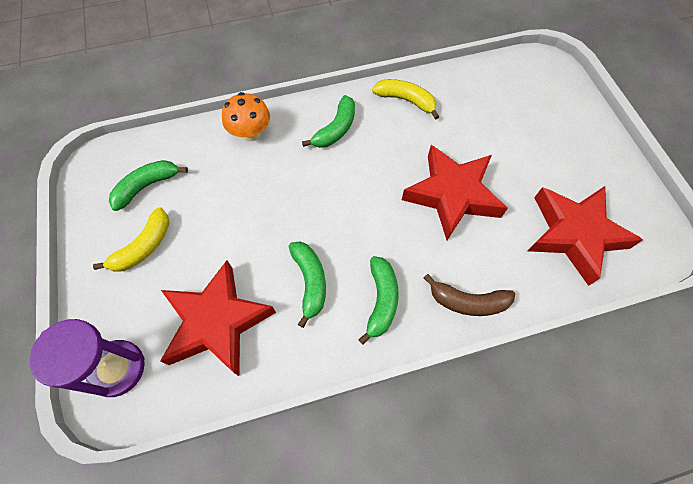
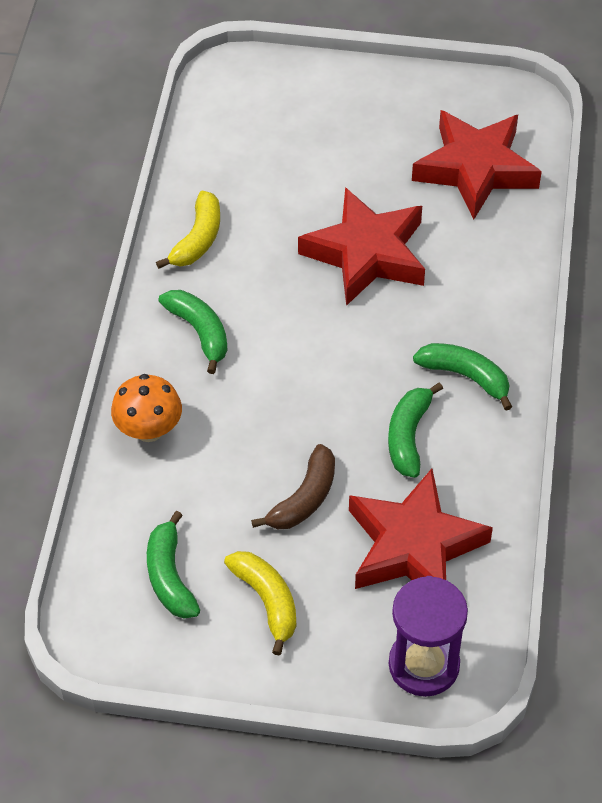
camera: 65 degrees left, 10 degrees down
(310, 282) = (408, 436): green banana -> green banana turned 90 degrees counterclockwise
(406, 100) = (198, 239): yellow banana -> yellow banana turned 150 degrees clockwise
(468, 302) = (506, 299): brown banana -> brown banana (304, 498)

